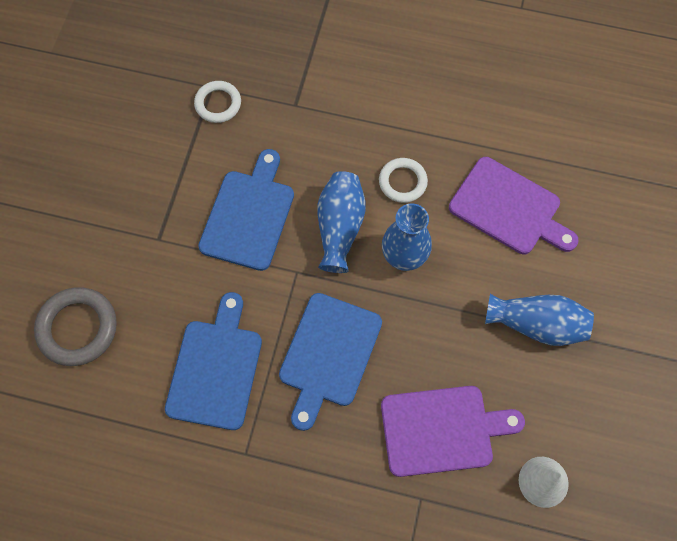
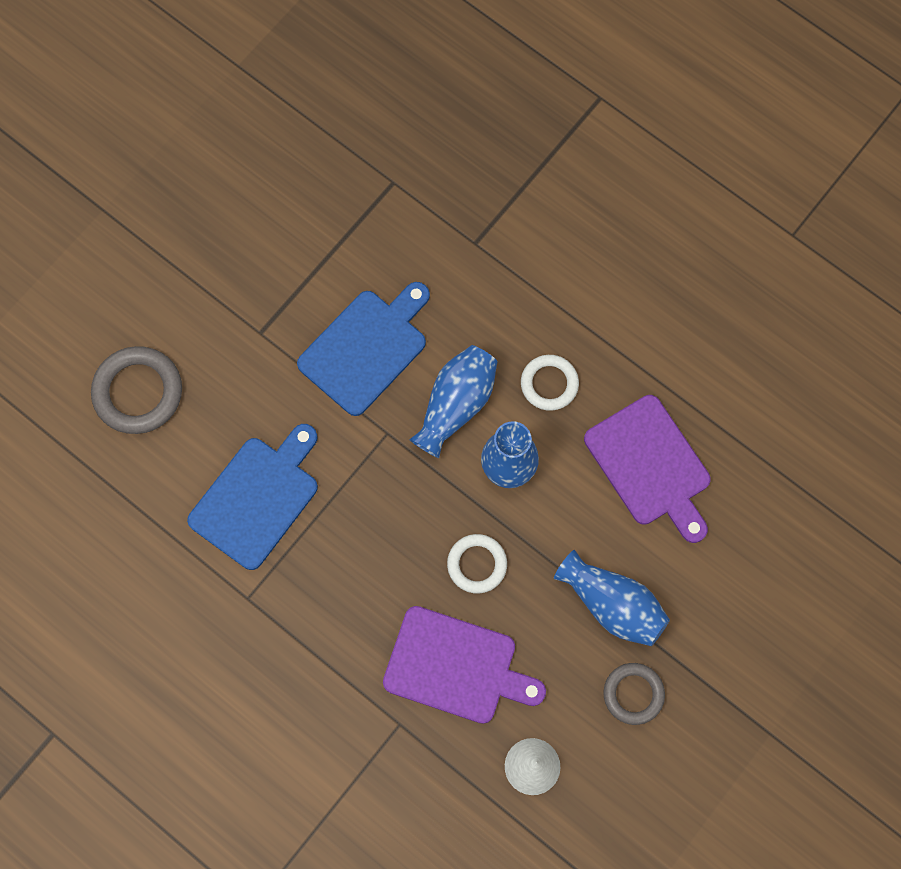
camera: 25 degrees right, 5 degrees up
(218, 104) = (391, 205): white ring -> white ring (477, 564)
(328, 354) = (378, 536): blue cutting board -> none
(589, 386) = (633, 694): none -> grey ring

